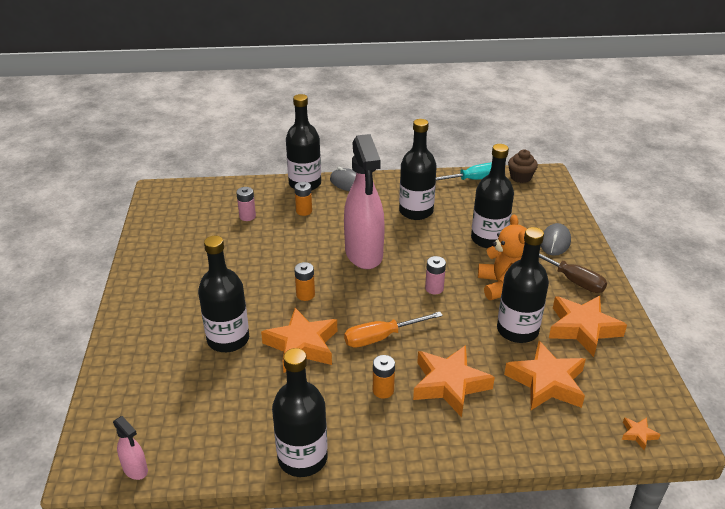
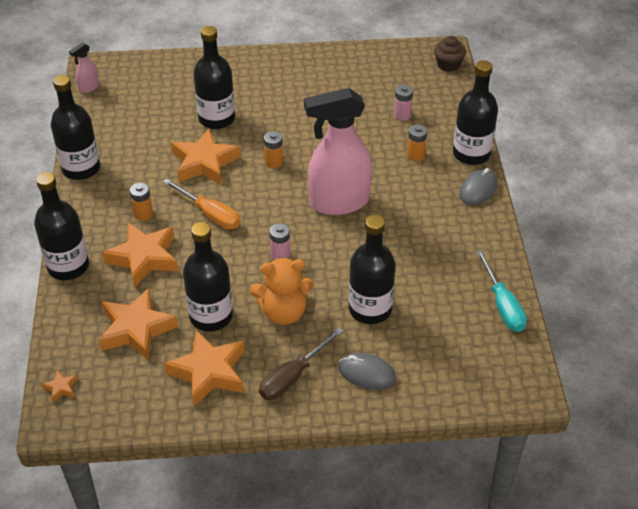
camera: 90 degrees right, 10 degrees up
(381, 337) = (210, 214): orange screwdriver -> orange screwdriver turned 150 degrees clockwise
(416, 211) = (423, 247): black bottle -> black bottle (68, 266)
(520, 177) = (517, 359): brown cupcake -> brown cupcake (448, 64)

